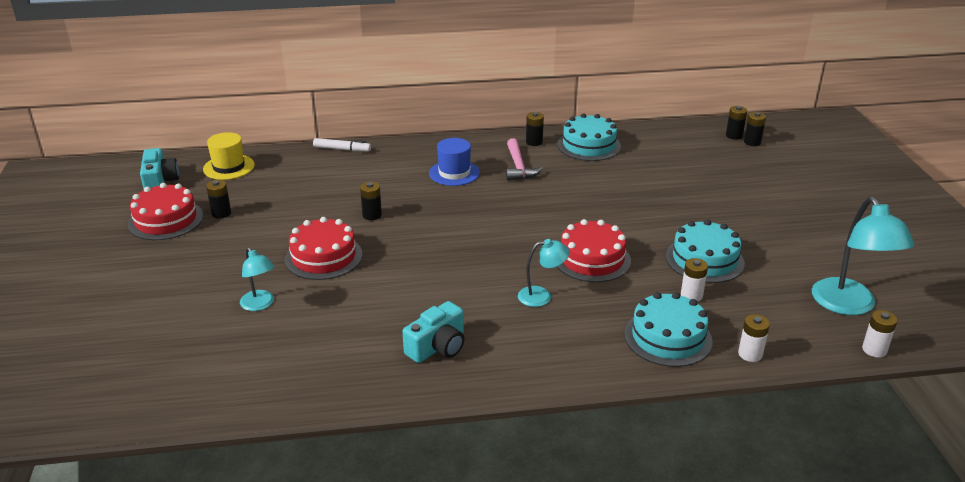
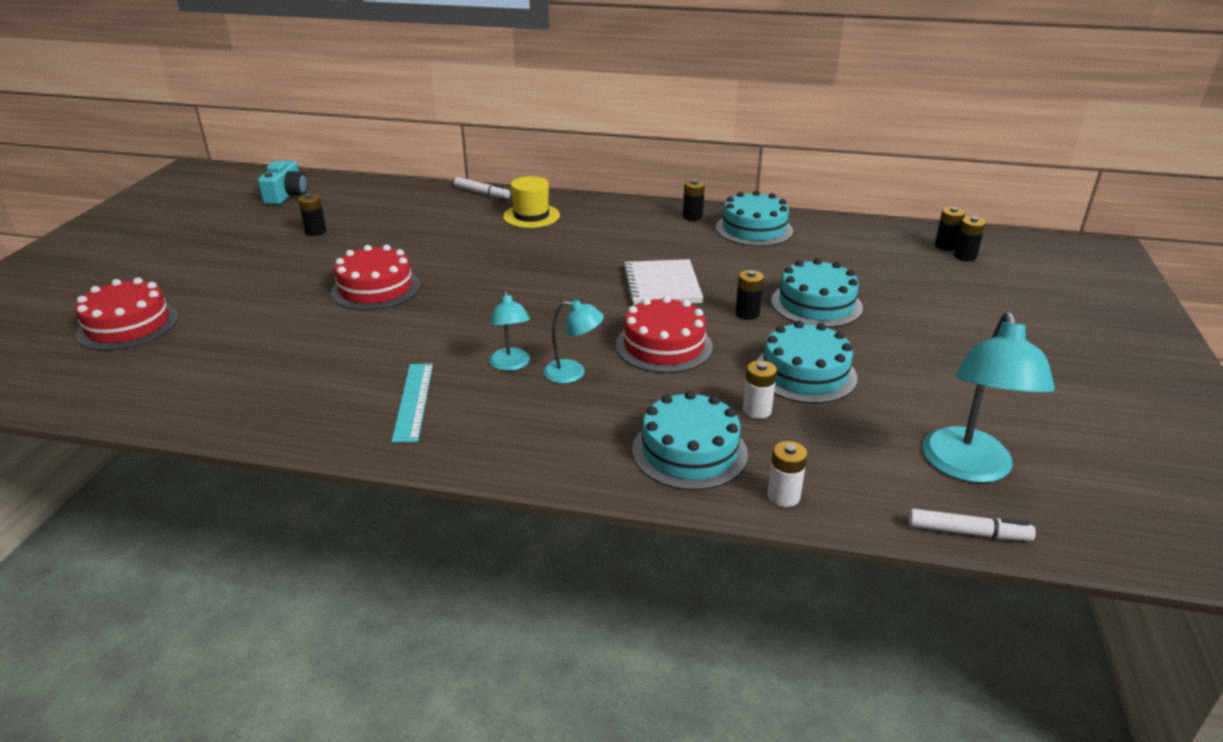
camera: 20 degrees right, 0 degrees up
(166, 220) = (261, 229): red cake -> red cake (128, 325)
(229, 167) = (360, 192): yellow hat -> yellow hat (531, 216)
(260, 305) = (274, 321): turquoise lamp -> turquoise lamp (511, 365)
(372, 215) = (458, 258): black battery -> black battery (747, 313)
(438, 347) = (413, 401): turquoise camera -> turquoise ruler
(454, 173) = (579, 232): blue hat -> none
(518, 167) = (655, 238): pink hammer -> none
(554, 208) = (662, 285): none -> white notebook
(676, 202) = (816, 304): none -> turquoise cake
(874, 350) = (968, 532): white battery -> white marker

